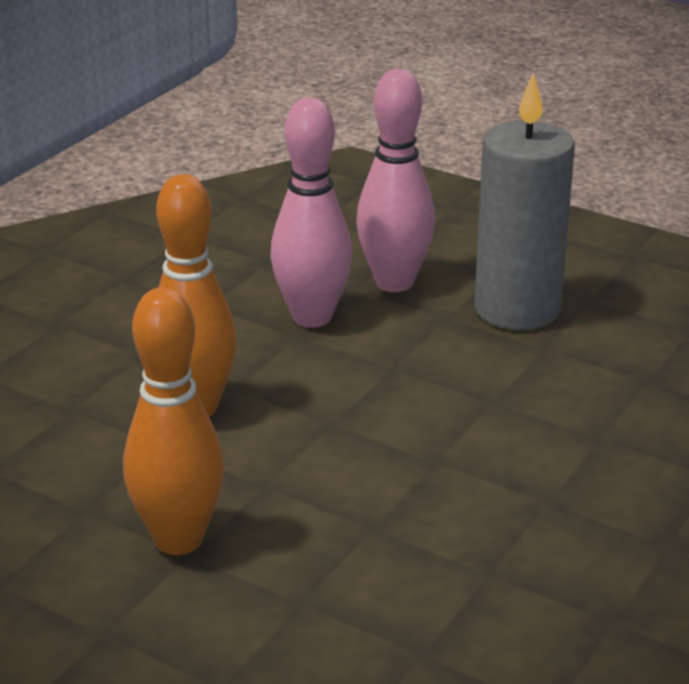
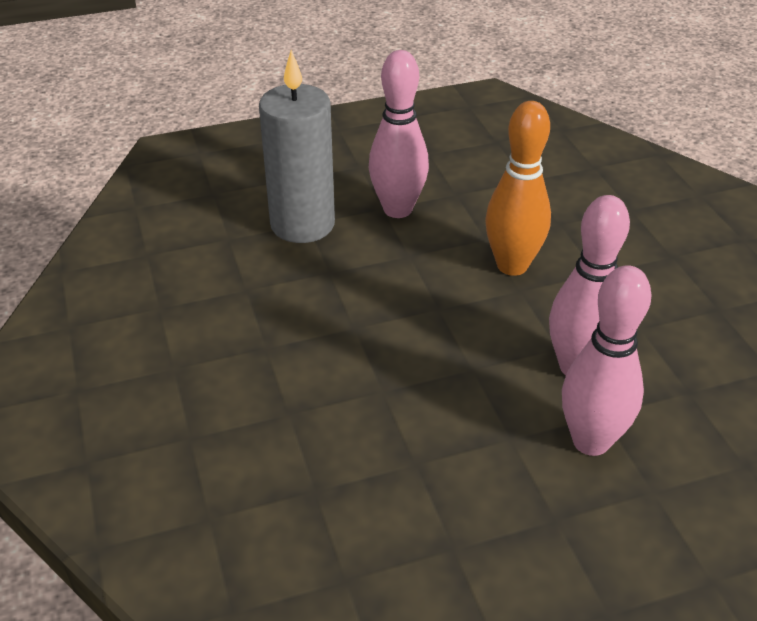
camera: 130 degrees right, 10 degrees up
(178, 539) = (397, 209): orange bowling pin -> pink bowling pin
(517, 309) = (482, 487): grey candle -> grey candle (302, 224)

